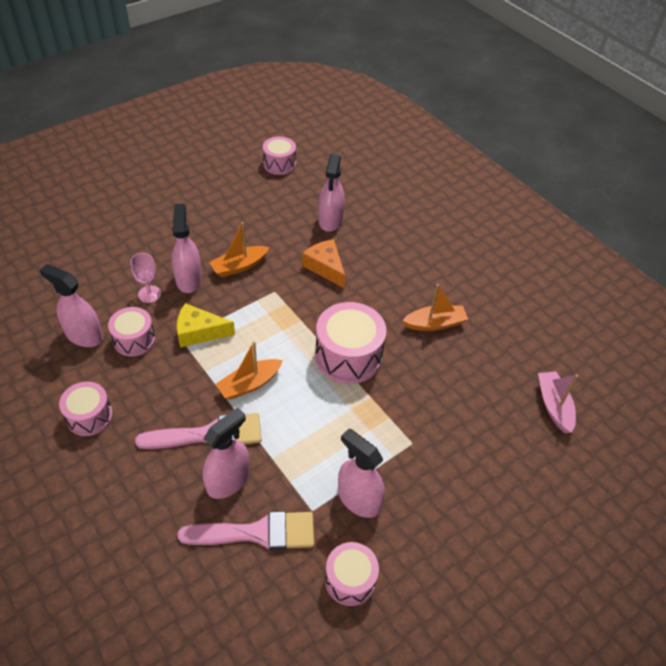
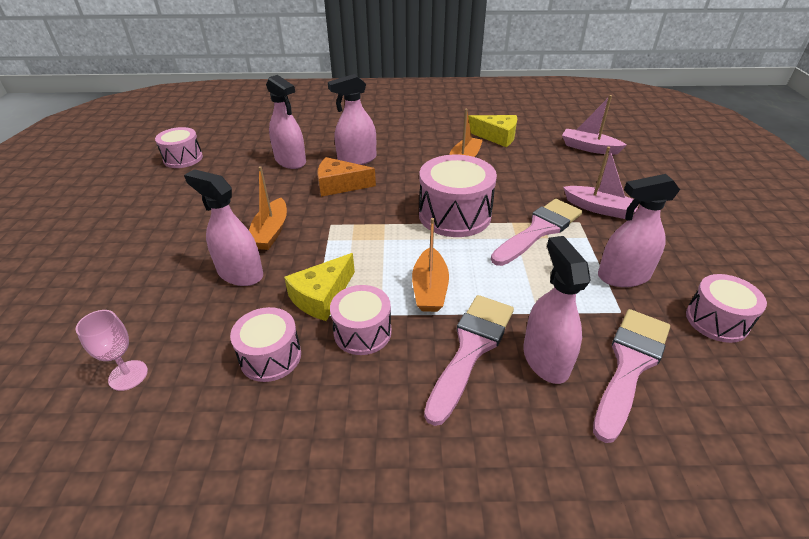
camera: 50 degrees left, 10 degrees down
(84, 335) = (205, 406): pink spray bottle -> pink spray bottle (357, 159)
(89, 416) = (346, 459): pink drum -> pink drum (362, 332)
(149, 294) = (219, 313): pink goblet -> pink goblet (128, 375)
(375, 419) = (539, 230): none -> pink brush
(446, 450) = (599, 208): none -> pink boat
(502, 326) = (497, 137): none -> yellow cheese

